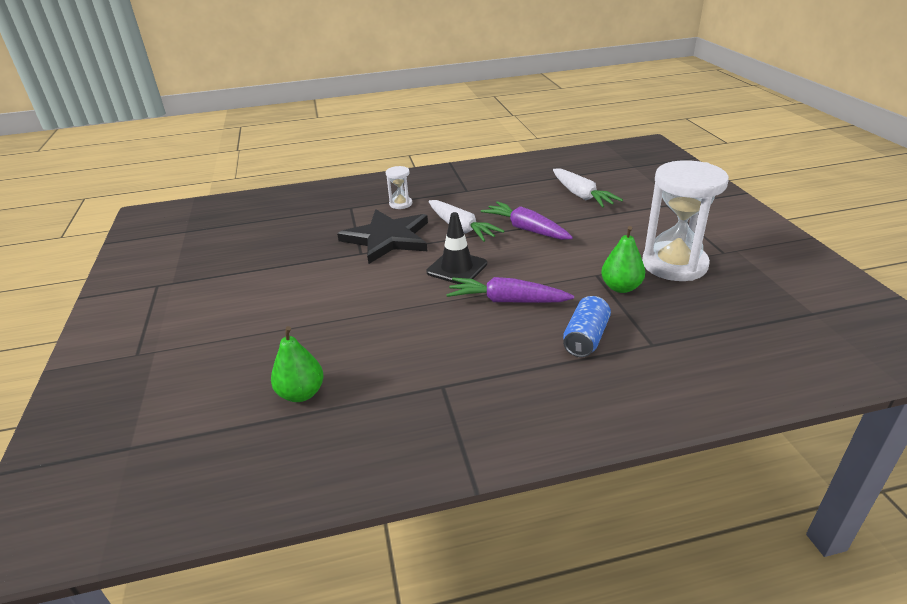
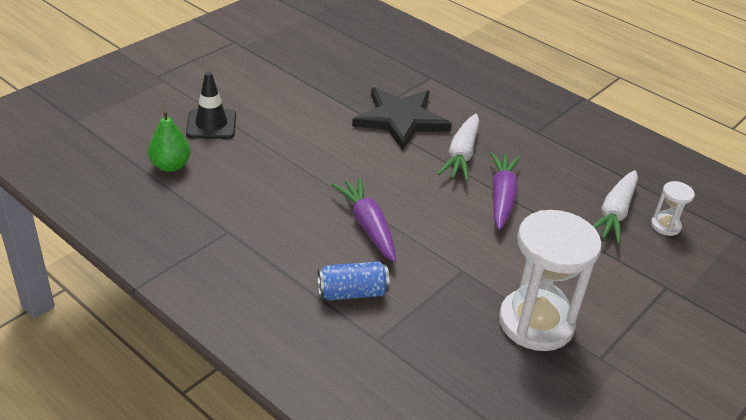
camera: 50 degrees right, 5 degrees up
(400, 204) = (466, 102): white hourglass -> white hourglass (665, 226)
(457, 268) = (392, 178): black traffic cone -> black traffic cone (211, 124)
(621, 287) = (455, 293): green pear -> none

